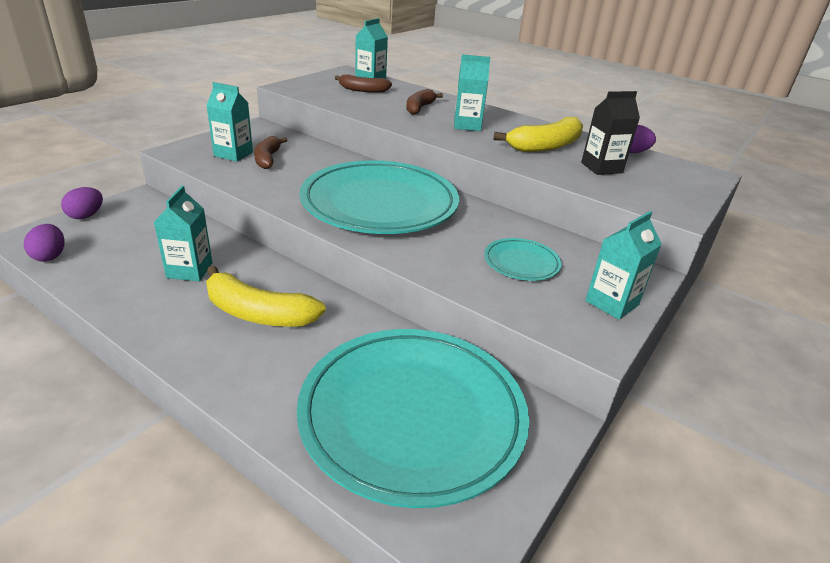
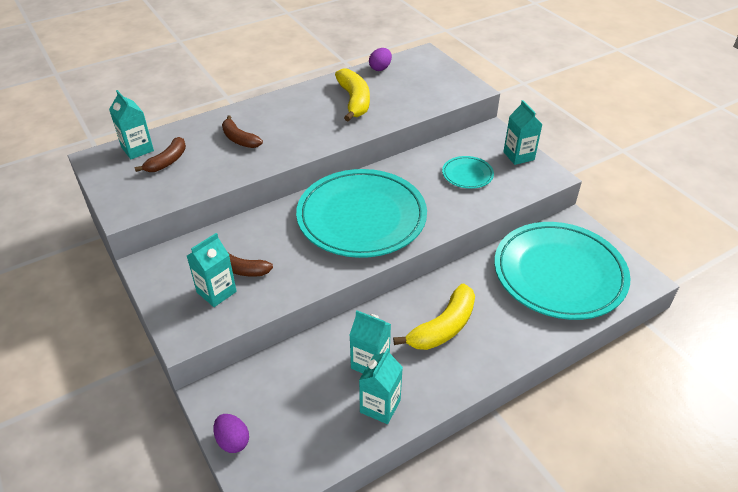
camera: 65 degrees left, 10 degrees up
(50, 256) = (307, 466): purple egg -> none
(467, 125) = (294, 125): turquoise carton -> turquoise carton (380, 406)
(601, 168) = (401, 91): black carton -> none

